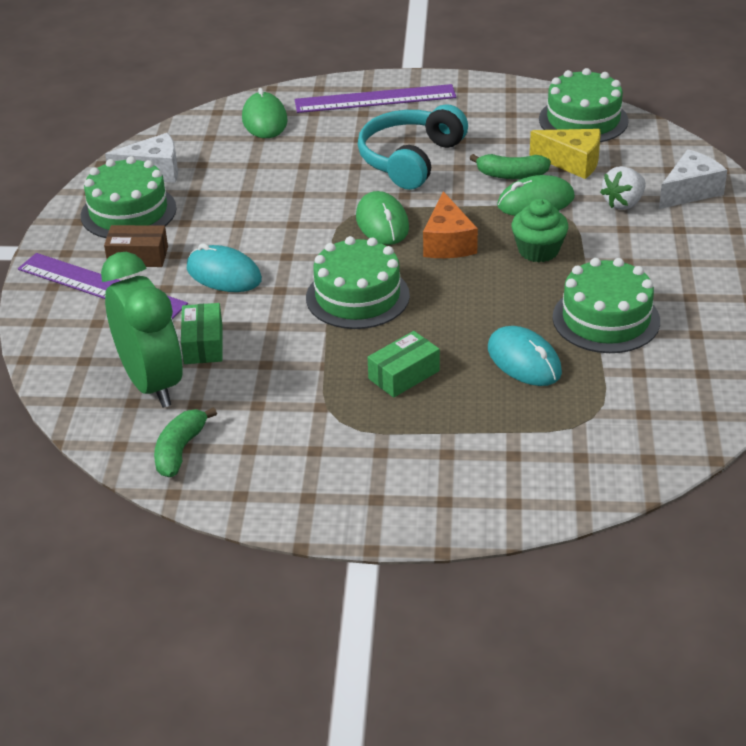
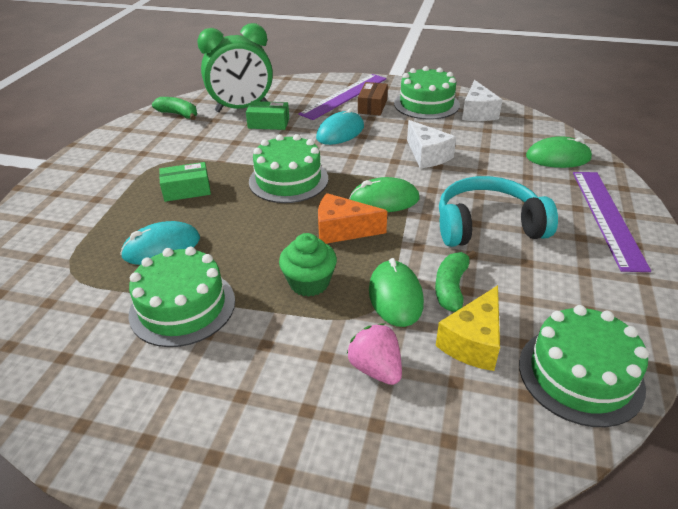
camera: 100 degrees right, 0 degrees up
(404, 375) = (187, 190): green box -> green box turned 75 degrees counterclockwise
(410, 159) = (487, 226): turquoise headphones -> turquoise headphones turned 45 degrees counterclockwise
(623, 203) = (376, 368): white strawberry -> pink strawberry
(690, 191) = (387, 447): white cheese -> white cheese (427, 155)

